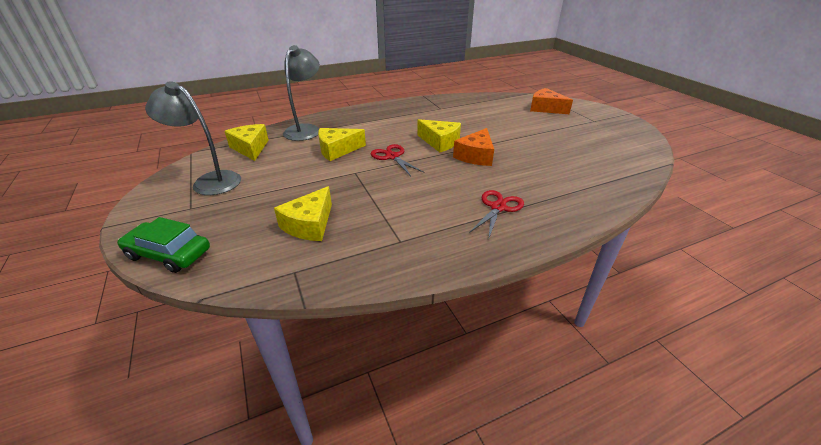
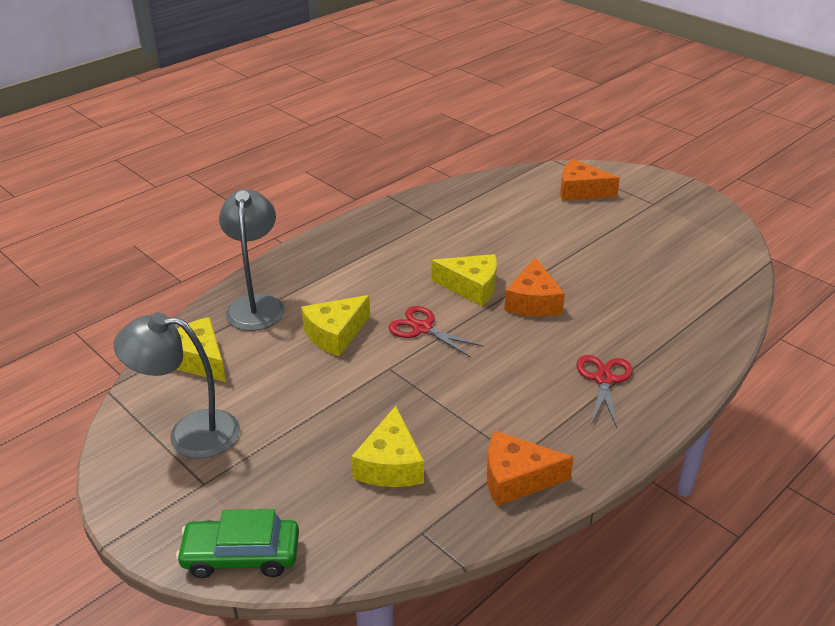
camera: 20 degrees left, 0 degrees up
(388, 254) = (516, 478): none -> orange cheese

